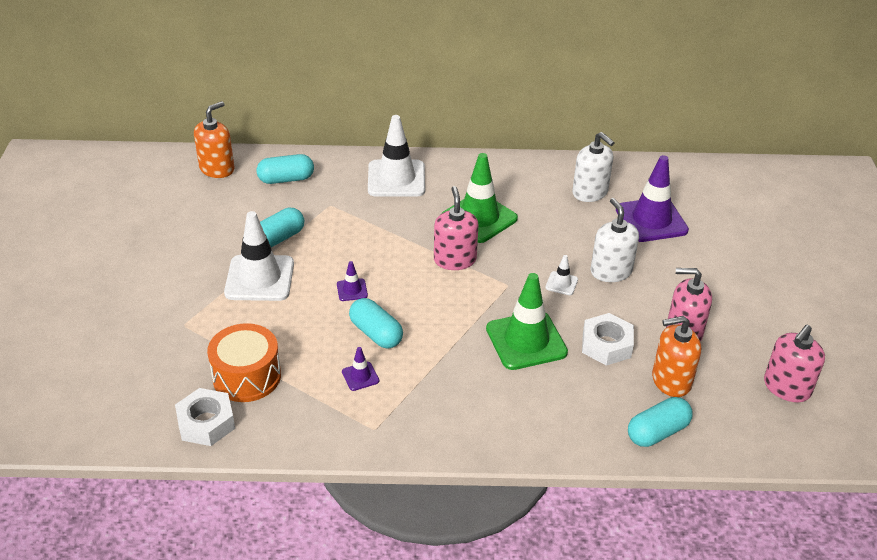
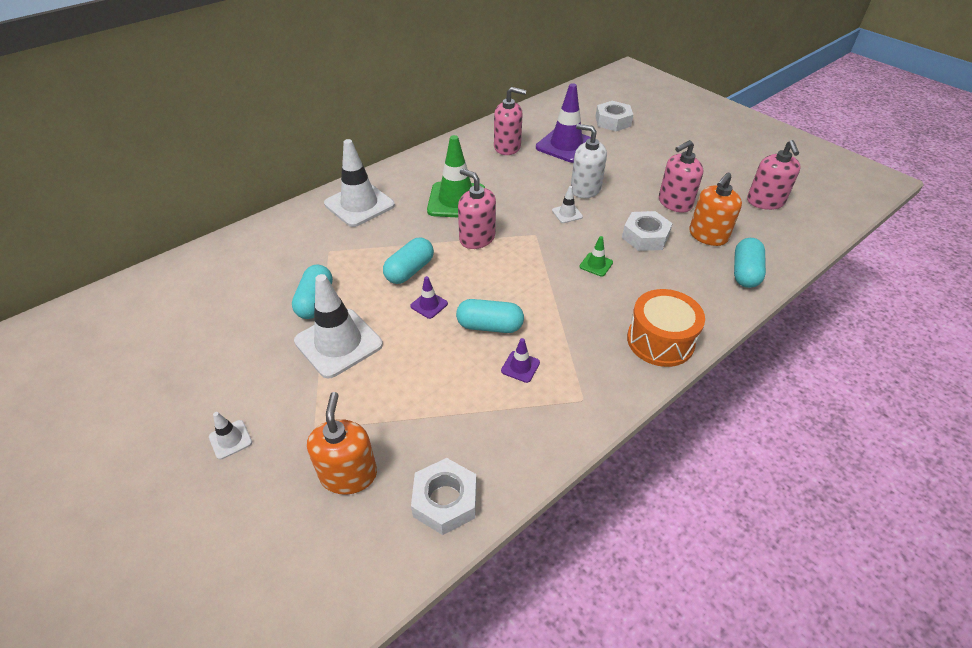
camera: 40 degrees left, 5 degrees up
(131, 299) = (230, 439): none -> white traffic cone
(217, 168) = (184, 275): orange soap dispenser -> orange soap dispenser (349, 474)
(247, 376) = (430, 432): orange drum -> orange drum (660, 341)
(286, 179) = (264, 251): turquoise capsule -> turquoise capsule (409, 270)
(526, 341) = (596, 264): green traffic cone -> green traffic cone, size x0.45
(590, 192) = (507, 147): white soap dispenser -> pink soap dispenser
(738, 220) = (613, 121): none -> white nut

